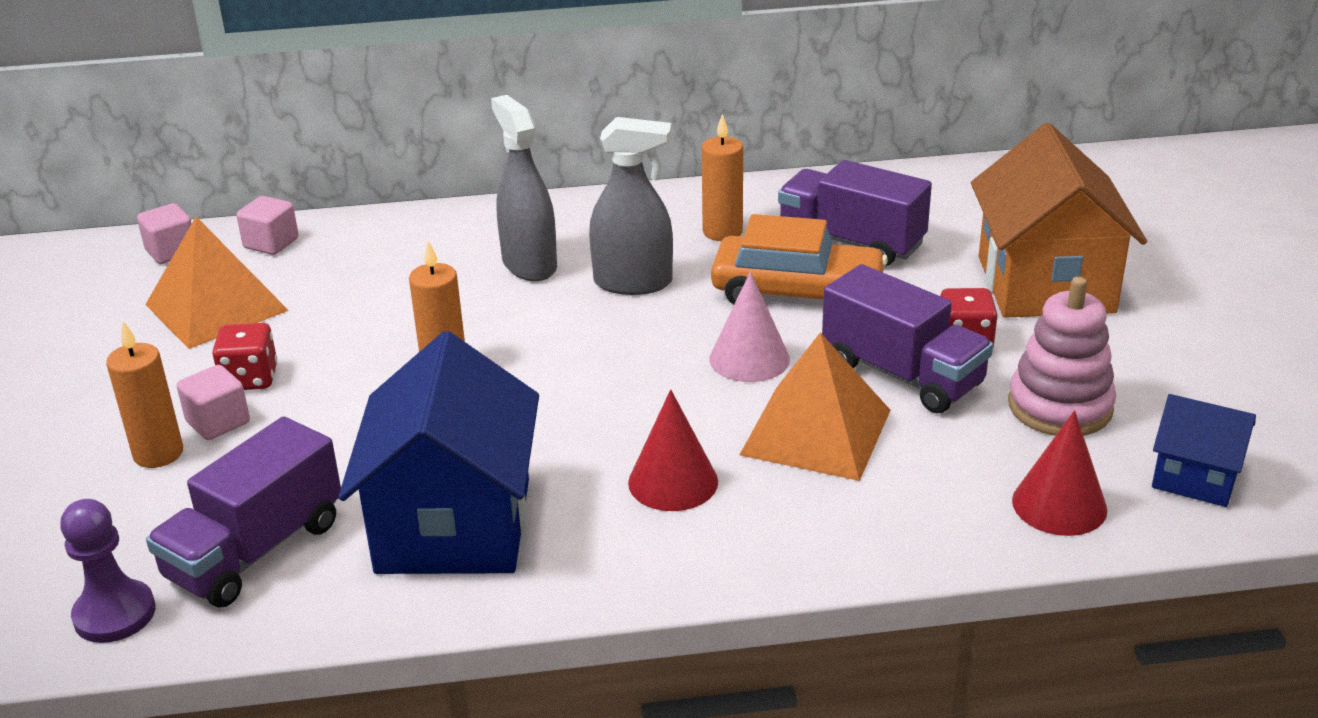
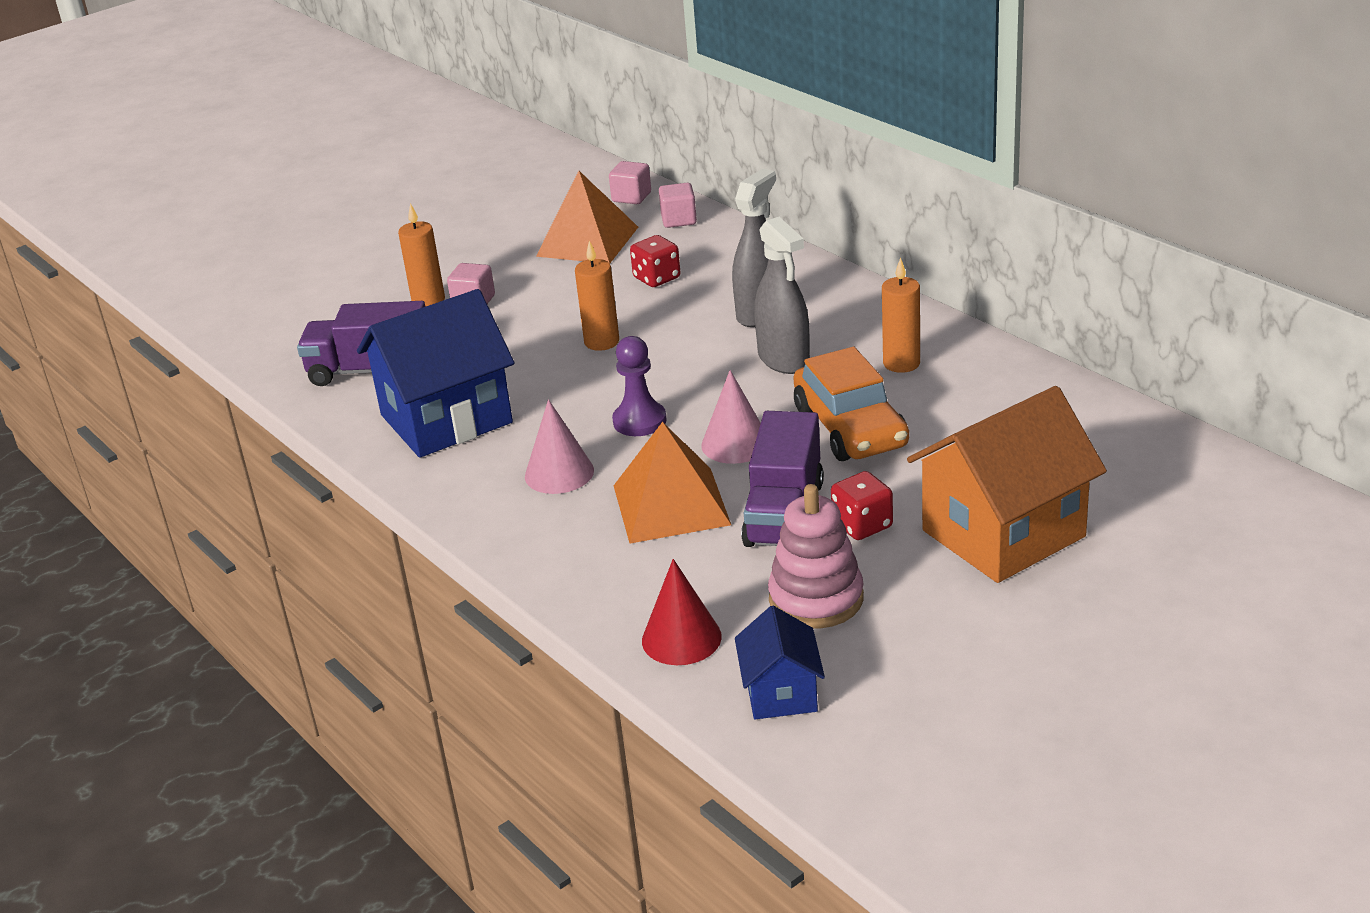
camera: 60 degrees right, 0 degrees up
(114, 614) = (288, 359): purple pawn -> purple pawn (639, 421)
(250, 378) = (525, 289): red dice -> red dice (657, 278)
(673, 482) = (559, 473): red cone -> pink cone
(851, 242) = (957, 422): purple truck -> none

